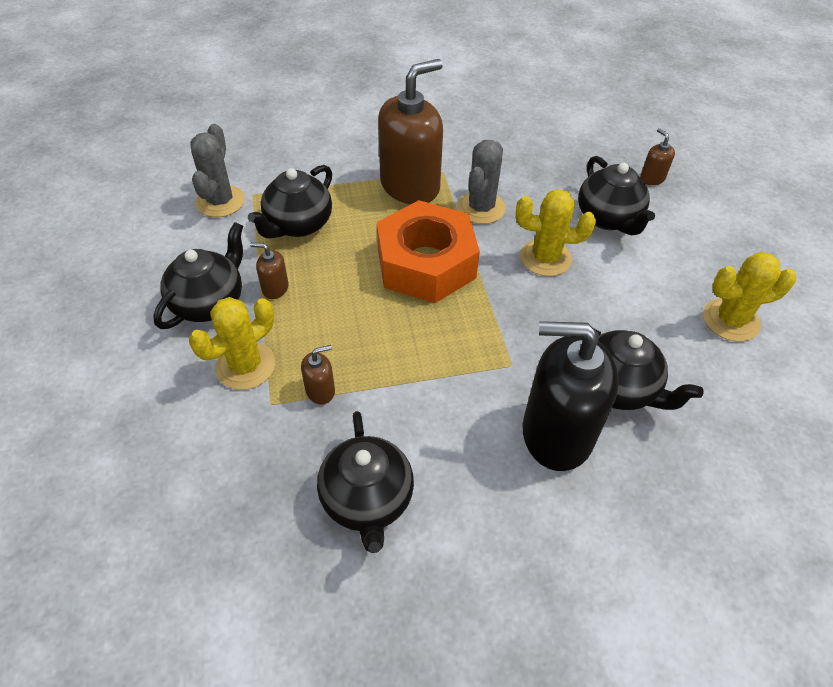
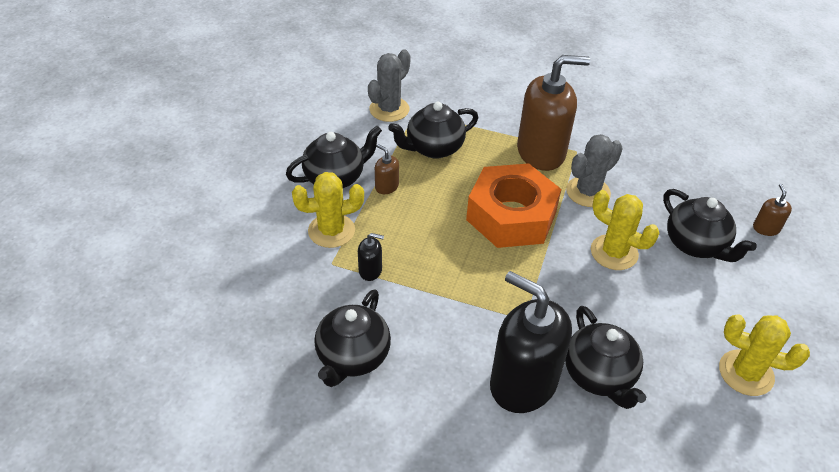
camera: 30 degrees right, 5 degrees down
(320, 390) = (370, 270): brown soap dispenser -> black soap dispenser
(608, 219) = (696, 245): black teapot -> black teapot turned 45 degrees counterclockwise

